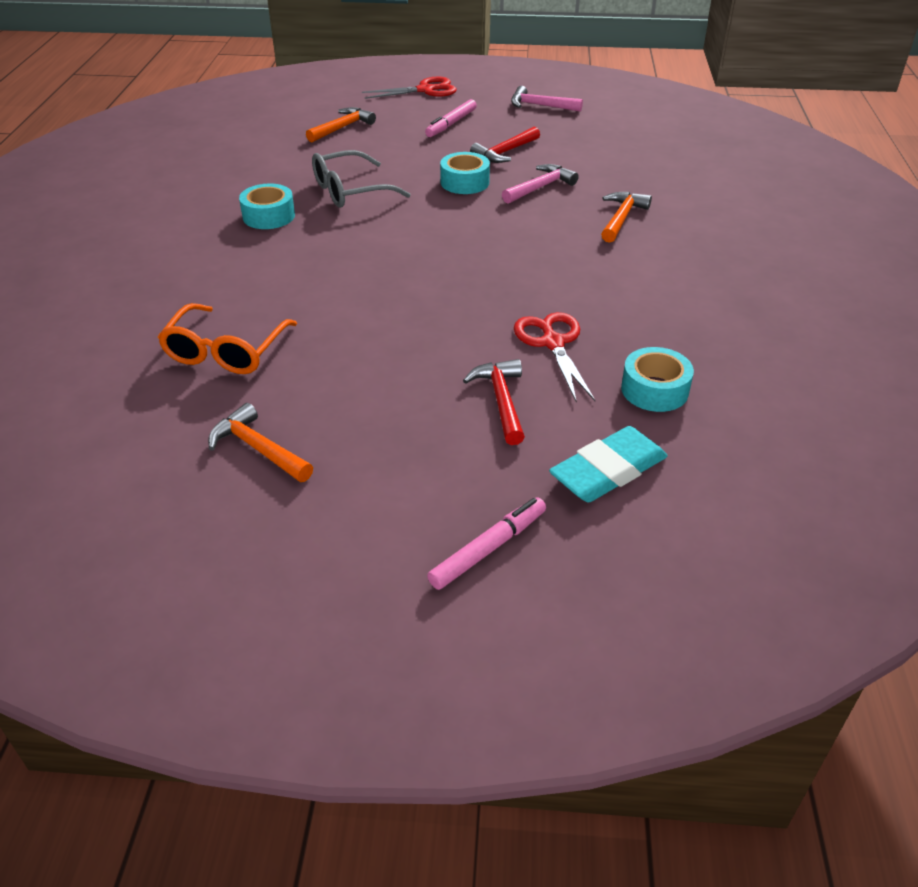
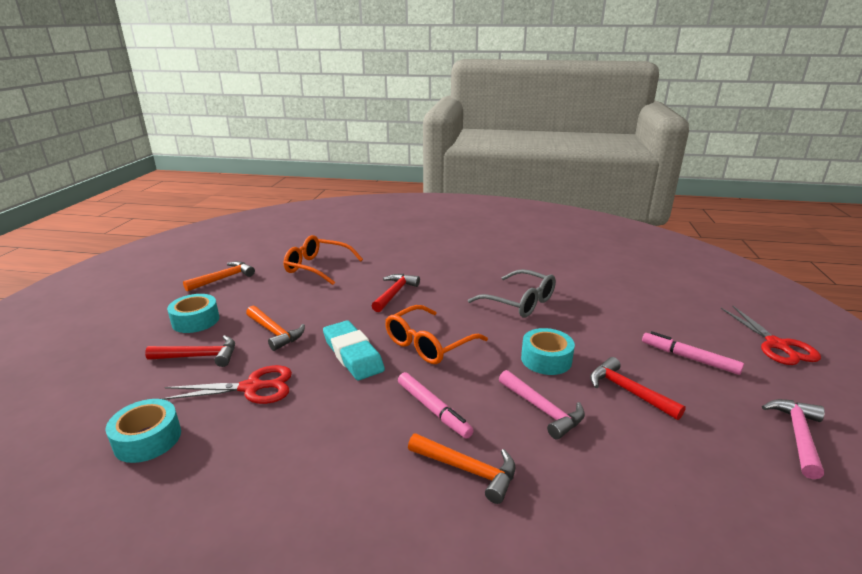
camera: 95 degrees right, 15 degrees down
(269, 216) = (477, 273): turquoise tape -> turquoise tape (195, 321)
(324, 272) = (395, 293): none -> red hammer
(342, 127) = (645, 299): orange hammer -> orange hammer (275, 333)
(350, 191) = (520, 302): grey glasses -> grey glasses turned 150 degrees clockwise
(447, 242) = (428, 344): none -> orange glasses
(488, 548) = (74, 342): pink marker -> pink marker (433, 409)
(608, 471) = (84, 397): turquoise eraser -> turquoise eraser (353, 354)

